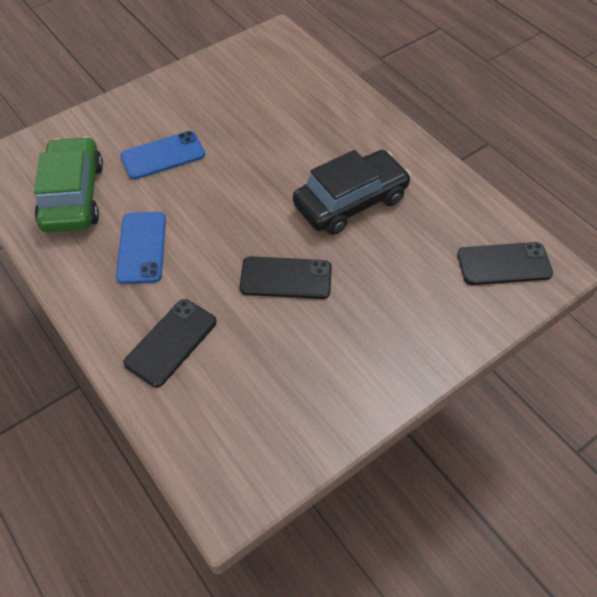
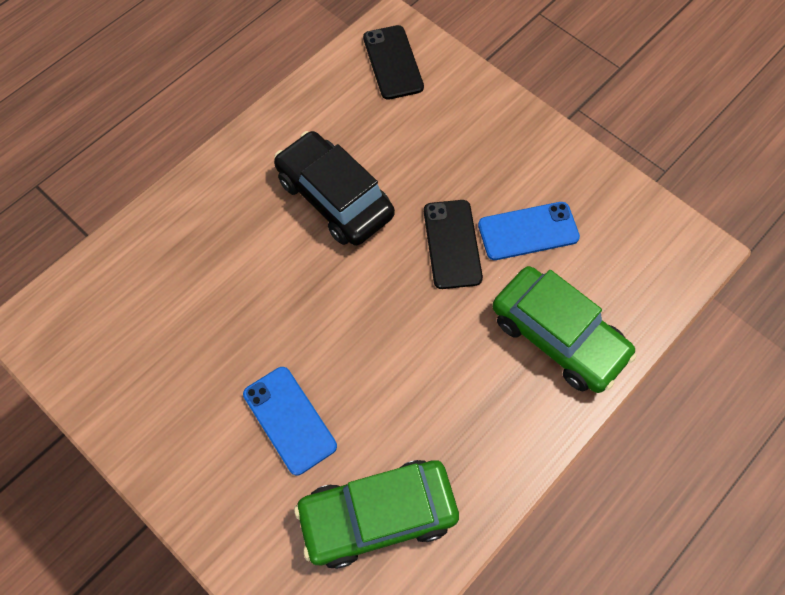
camera: 100 degrees left, 10 degrees up
(141, 247) = (443, 402): blue phone -> blue phone (528, 231)
(171, 342) = (558, 336): black phone -> green car

